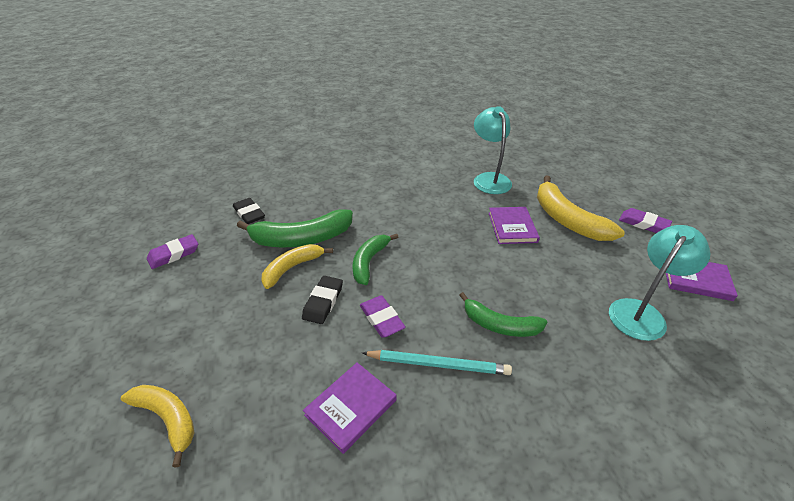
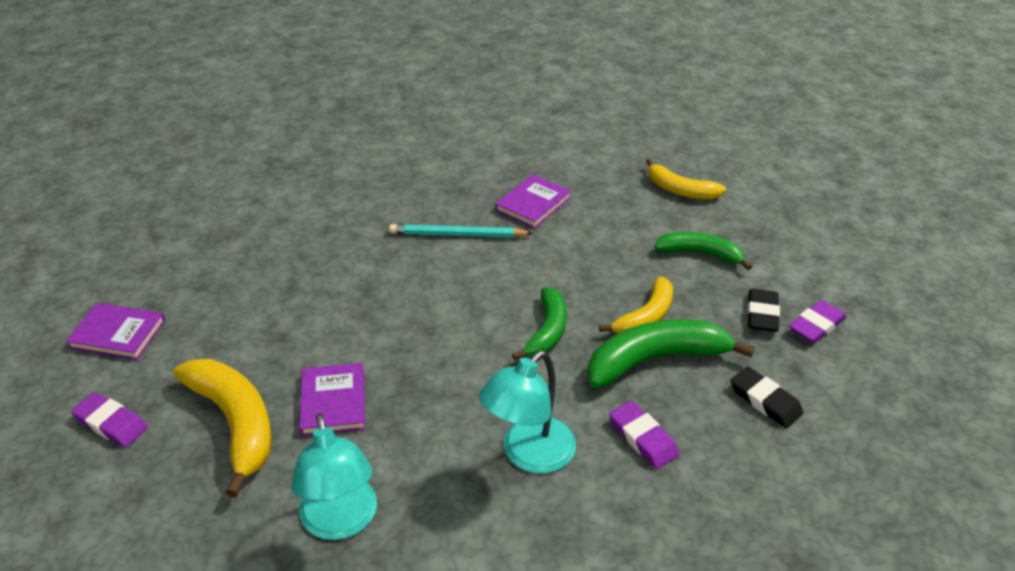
camera: 175 degrees right, 0 degrees up
(323, 302) = (589, 280): black eraser -> black eraser (762, 314)
(382, 319) = (518, 268): purple eraser -> purple eraser (643, 438)
(499, 325) = (389, 269): green banana -> green banana (700, 254)
(641, 312) = (222, 291): turquoise lamp -> turquoise lamp (529, 455)

